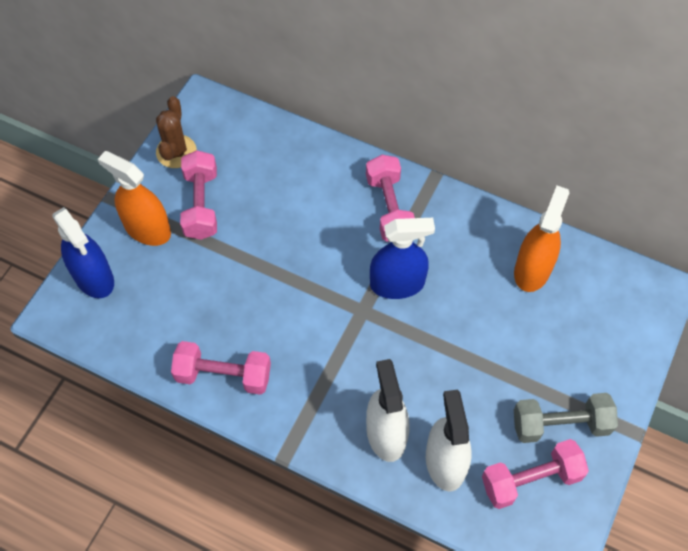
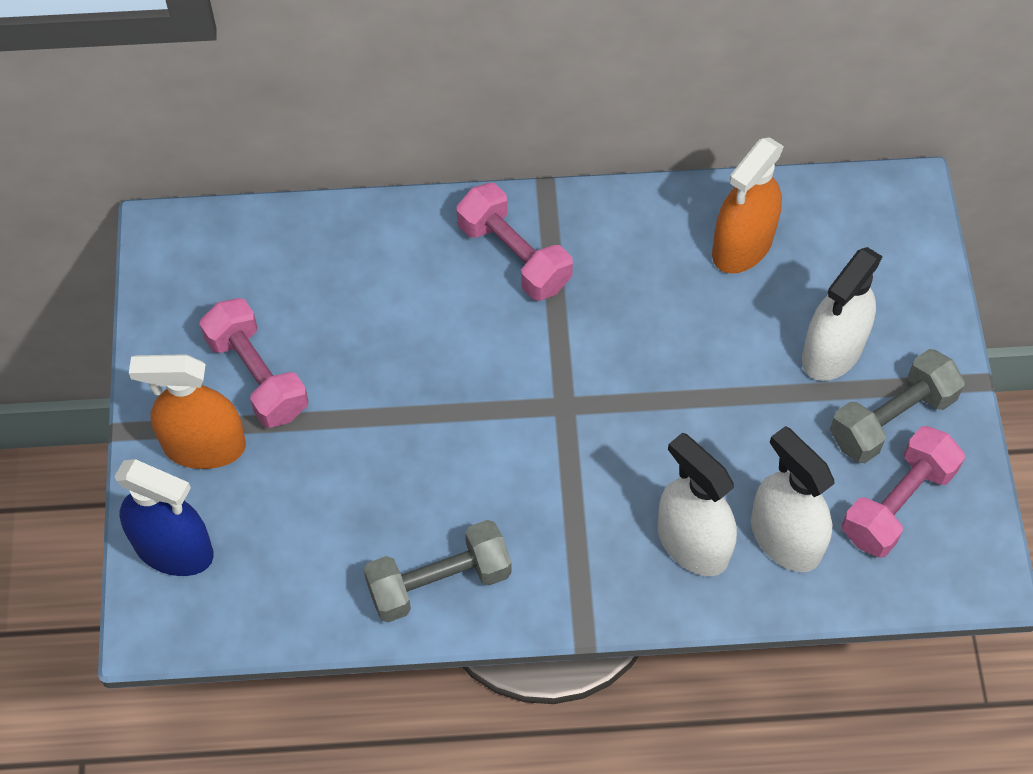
camera: 30 degrees left, 0 degrees up
(176, 152) = (172, 321): brown cactus -> none
(223, 375) = (439, 582): pink dumbbell -> grey dumbbell
(397, 284) = (586, 349): blue spray bottle -> none
(532, 270) = (742, 246): orange spray bottle -> orange spray bottle turned 135 degrees counterclockwise
(549, 362) = (832, 351): none -> white spray bottle

